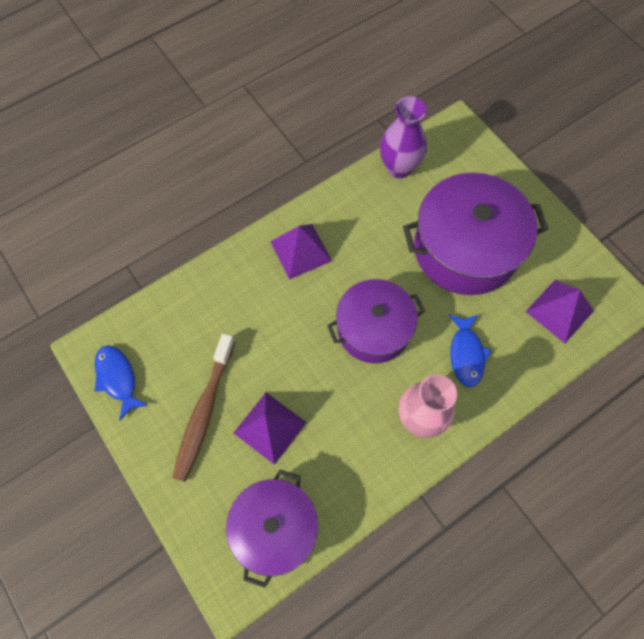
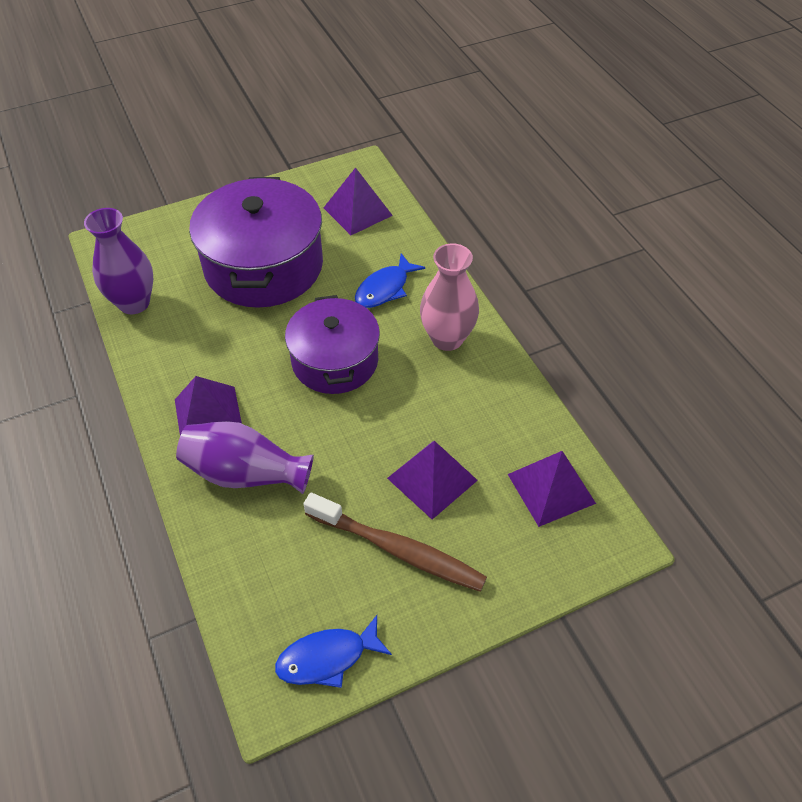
camera: 80 degrees left, 15 degrees down
(254, 290) = (245, 473): none -> purple vase
(275, 528) = (551, 488): purple pot -> purple pyramid
(466, 354) = (385, 288): blue fish -> blue fish turned 120 degrees clockwise

